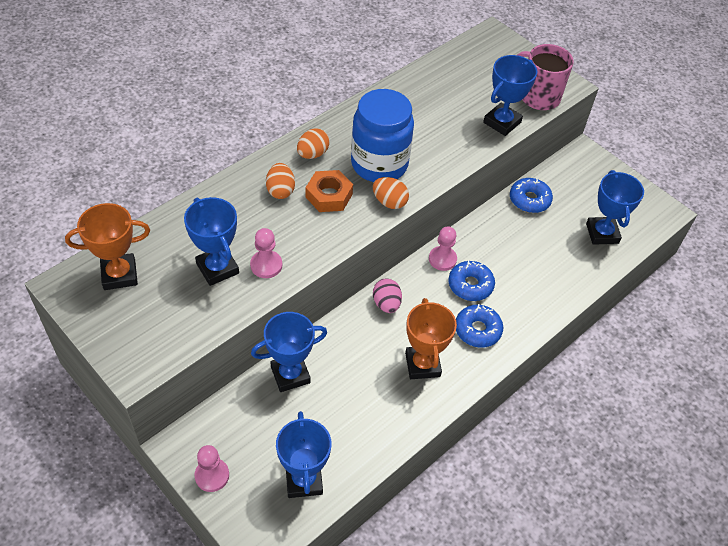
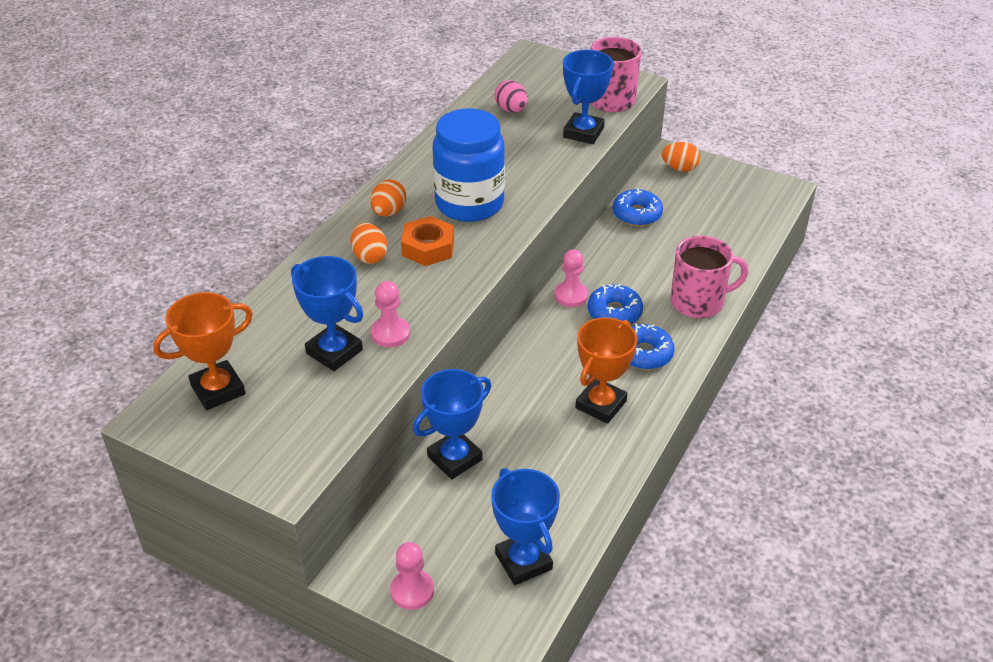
camera: 15 degrees left, 10 degrees down
(386, 304) = (530, 356): pink egg -> pink egg (511, 110)
(389, 202) = (499, 236): orange egg -> orange egg (679, 168)
(422, 365) = (601, 404): orange trophy -> orange trophy turned 60 degrees clockwise
(543, 296) = (698, 302): none -> pink mug
(602, 233) = (729, 226): blue trophy -> none

